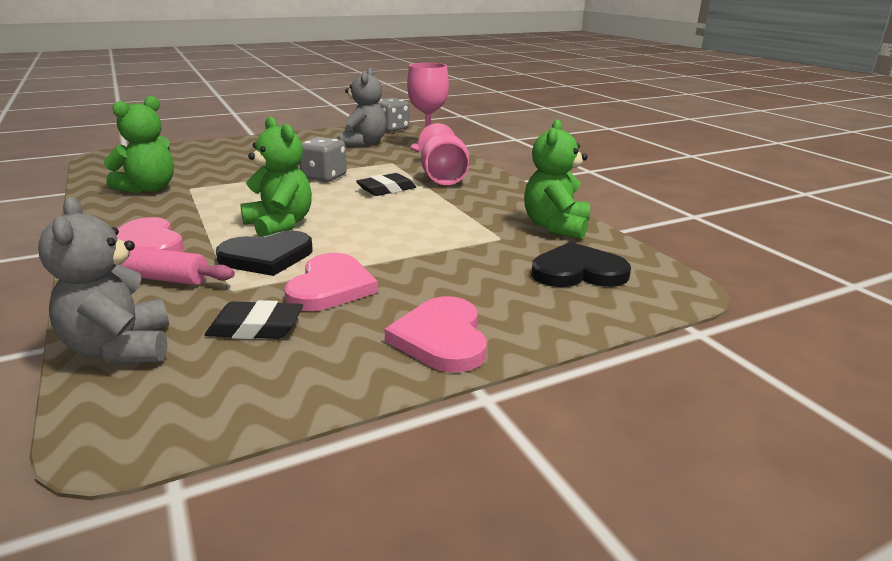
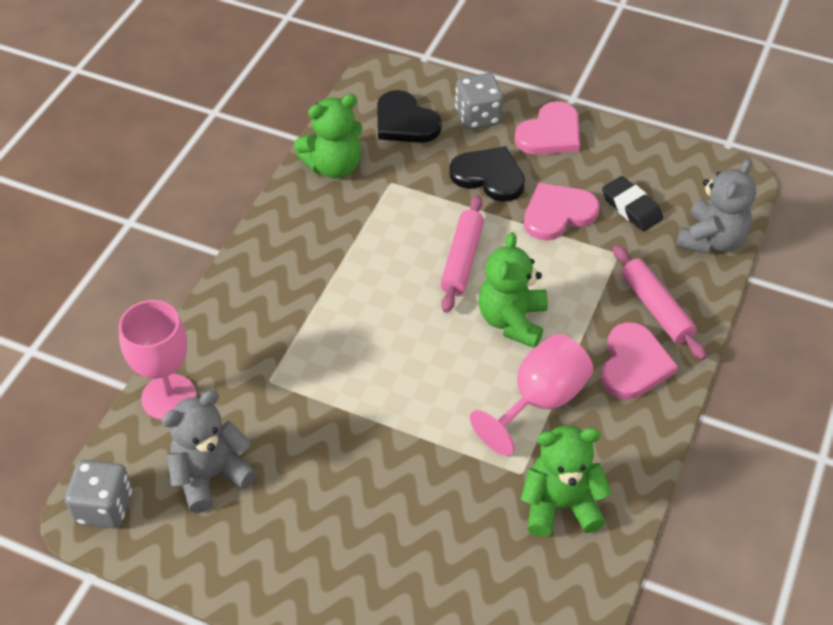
camera: 130 degrees left, 25 degrees up
(267, 257) = (564, 278): black heart -> black heart (489, 176)
(324, 177) = (375, 397): grey dice -> grey dice (478, 116)
(367, 232) = (462, 260): none -> pink rolling pin
(386, 189) = (358, 321): black eraser -> none
(443, 177) = (276, 306): pink goblet -> pink goblet (539, 401)

